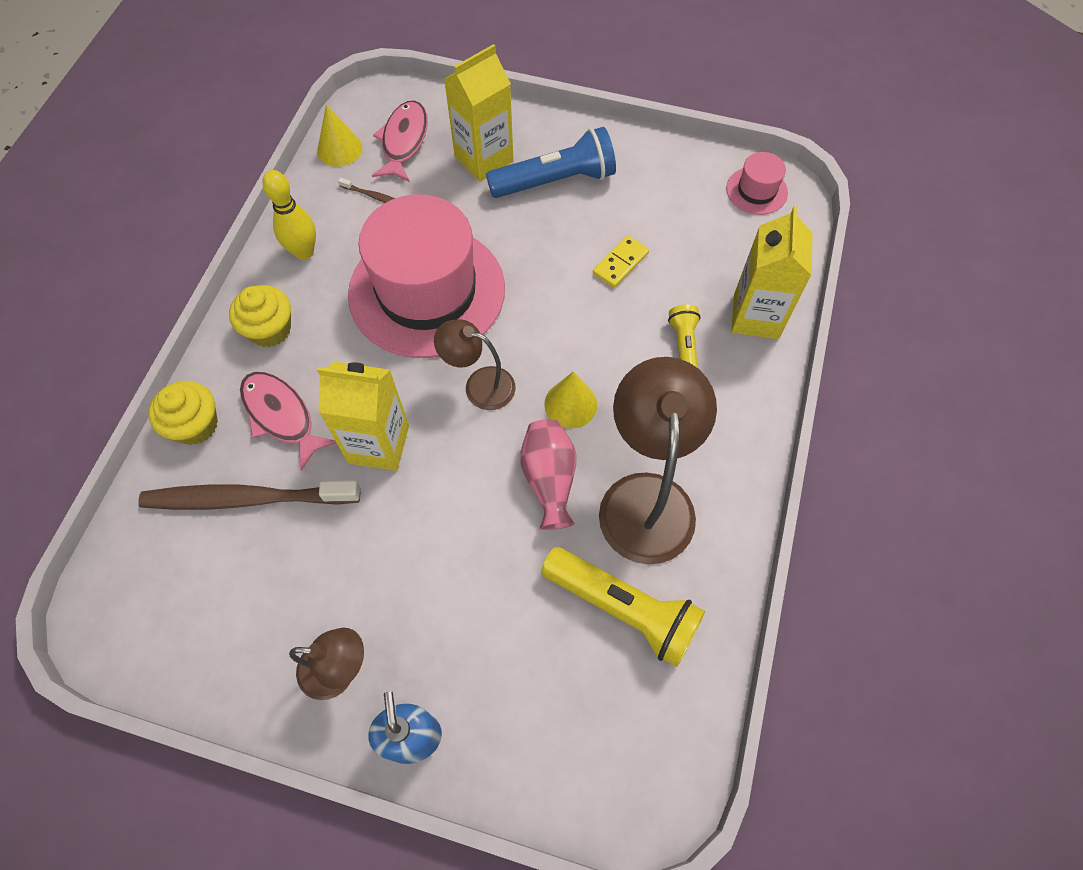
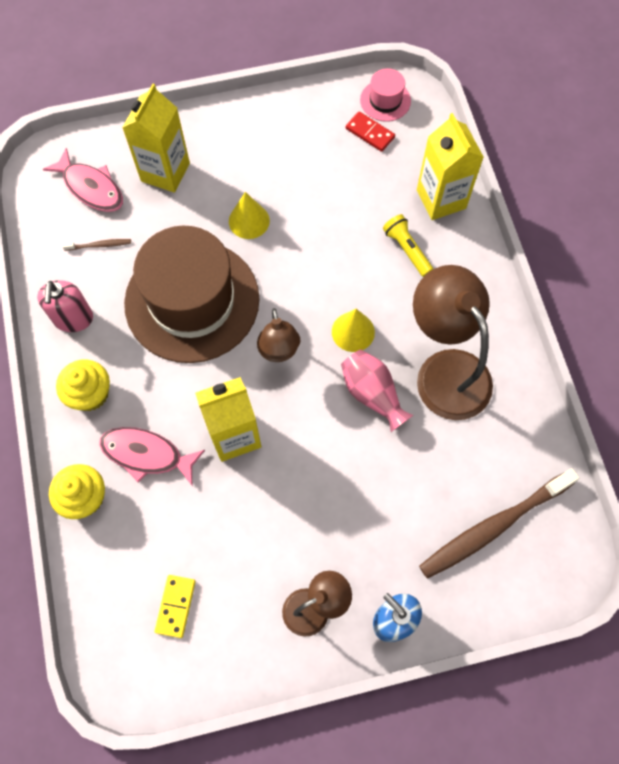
camera: 30 degrees left, 5 degrees up
(247, 498) = (164, 529): brown toothbrush -> brown toothbrush (493, 526)
(304, 252) = (73, 318): yellow bowling pin -> pink soap dispenser
(339, 149) = (42, 219): yellow cone -> yellow cone (249, 221)
(404, 141) = (91, 188): pink fish -> pink fish turned 150 degrees clockwise
(427, 291) = (192, 301): pink hat -> brown hat
(479, 385) = (279, 352): brown lamp -> brown lamp turned 90 degrees counterclockwise
(555, 181) = (232, 164): blue flashlight -> none
(620, 263) = (322, 206): yellow domino -> yellow domino (175, 606)
(623, 609) = (476, 455): yellow flashlight -> none
(719, 215) = (370, 133): none -> red domino

